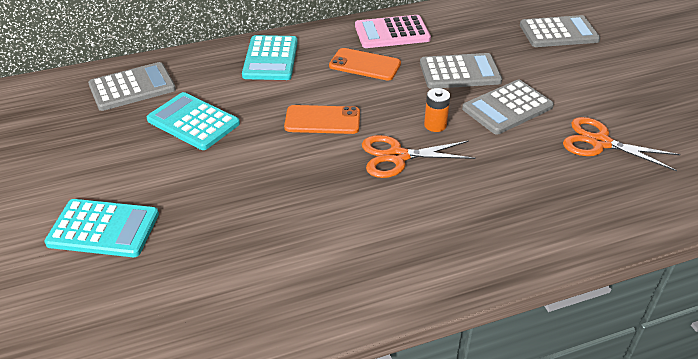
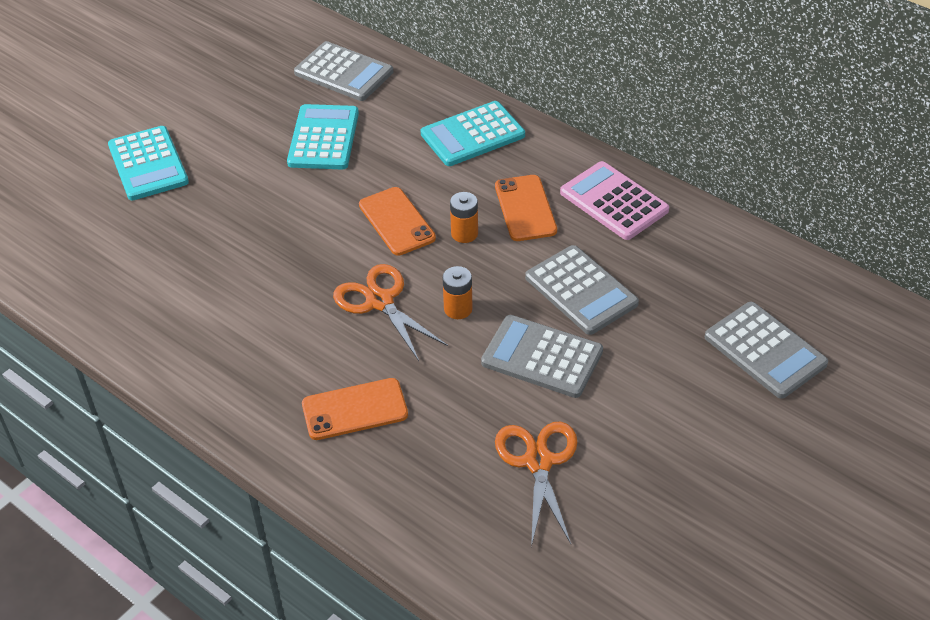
camera: 60 degrees right, 5 degrees up
(364, 96) = (464, 234): none -> orange battery
(499, 207) = (354, 409): none -> orange phone

